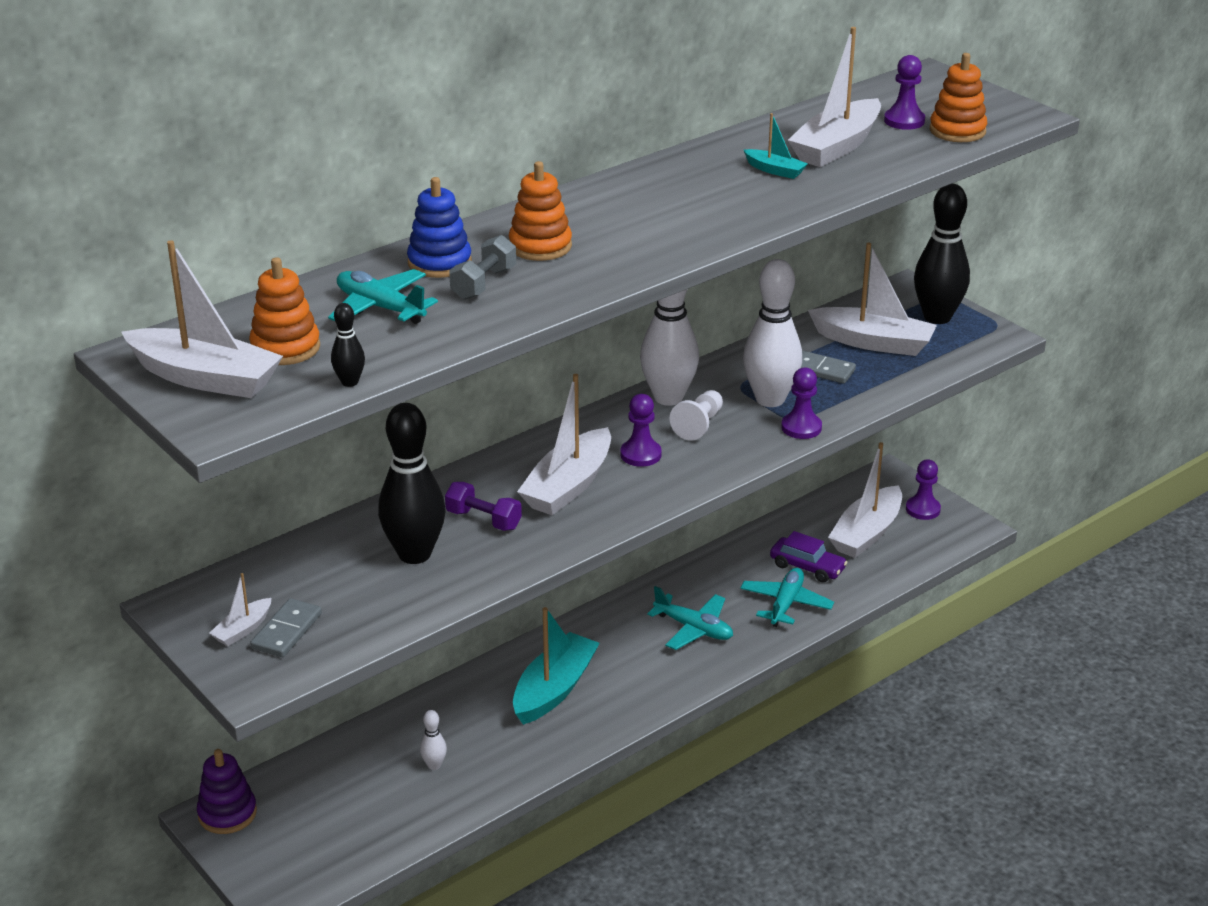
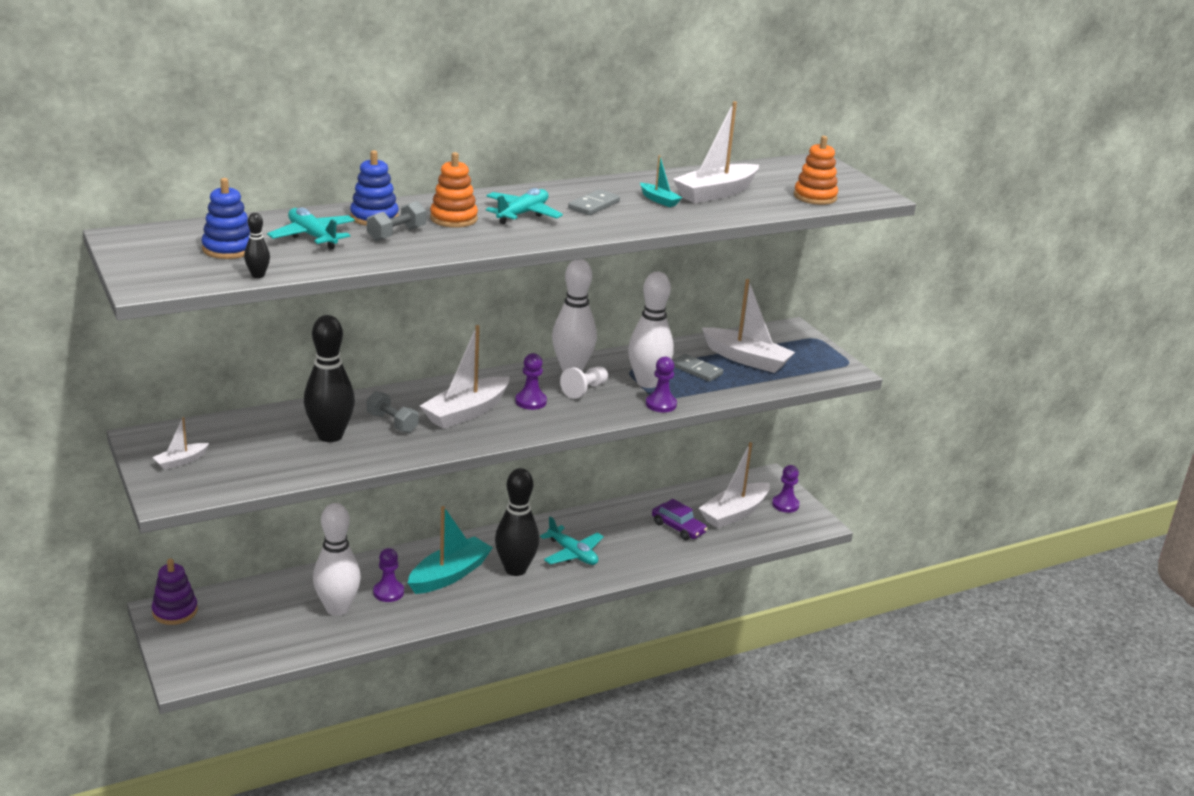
camera: 10 degrees right, 5 degrees down
(205, 378) = (160, 257): white boat -> none
(285, 348) = (228, 249): orange stacking toy -> blue stacking toy
(287, 631) = (211, 468): grey domino -> grey domino (594, 205)
(434, 765) = (337, 608): white bowling pin -> white bowling pin, size x2.29
(483, 520) = (392, 423): purple dumbbell -> grey dumbbell
(786, 604) = (650, 550): turquoise plane -> turquoise plane (522, 214)
(904, 121) = (778, 185): purple pawn -> purple pawn (388, 592)
(937, 317) = (804, 351): black bowling pin -> black bowling pin (515, 569)

